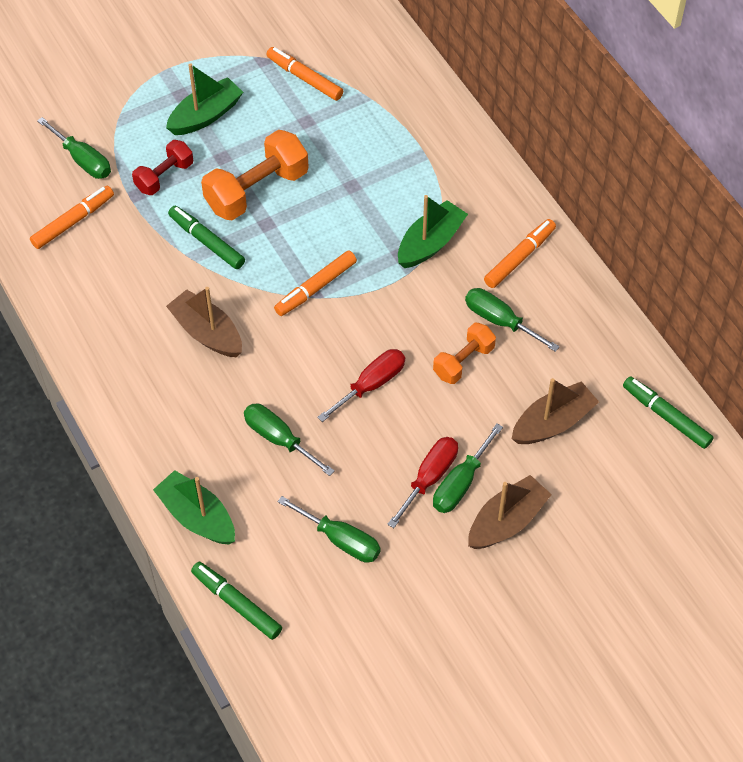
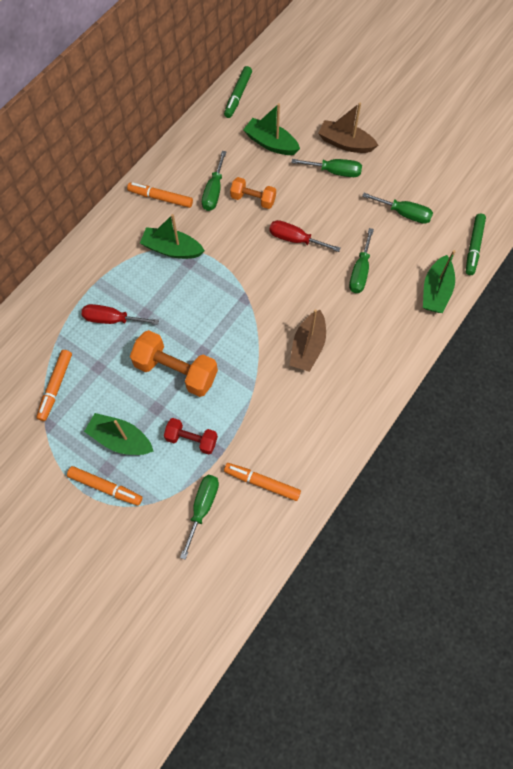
camera: 115 degrees left, 10 degrees up
(207, 241) = (235, 382): green marker -> none
(315, 288) = (240, 299): orange marker -> orange marker (105, 487)
(341, 540) = (404, 214): green screwdriver -> green screwdriver turned 105 degrees clockwise
(429, 478) = (340, 187): red screwdriver -> red screwdriver (112, 319)
(553, 423) = (271, 143): brown boat -> green boat

